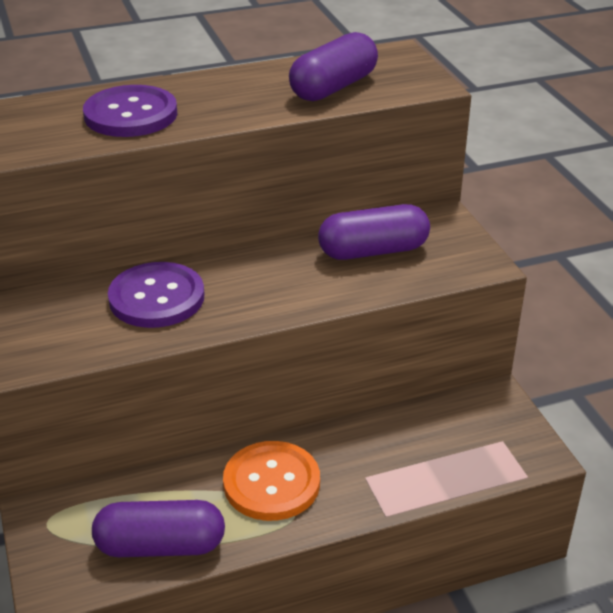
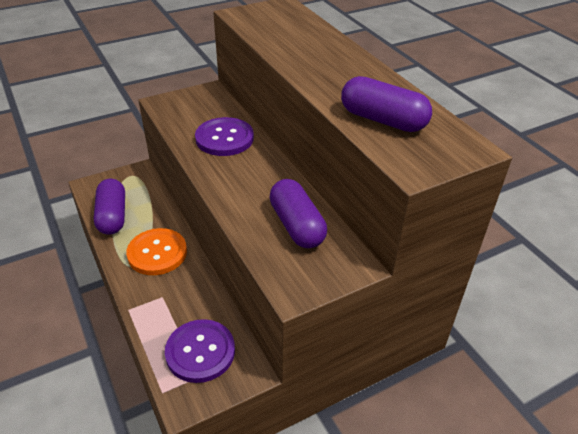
camera: 80 degrees right, 5 degrees up
(131, 114) = (305, 49): purple button -> purple button (200, 352)

